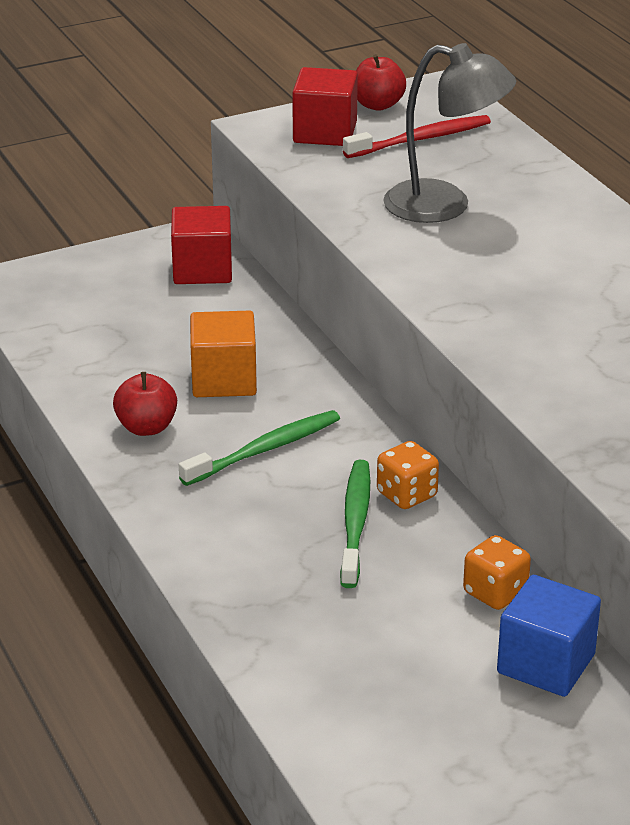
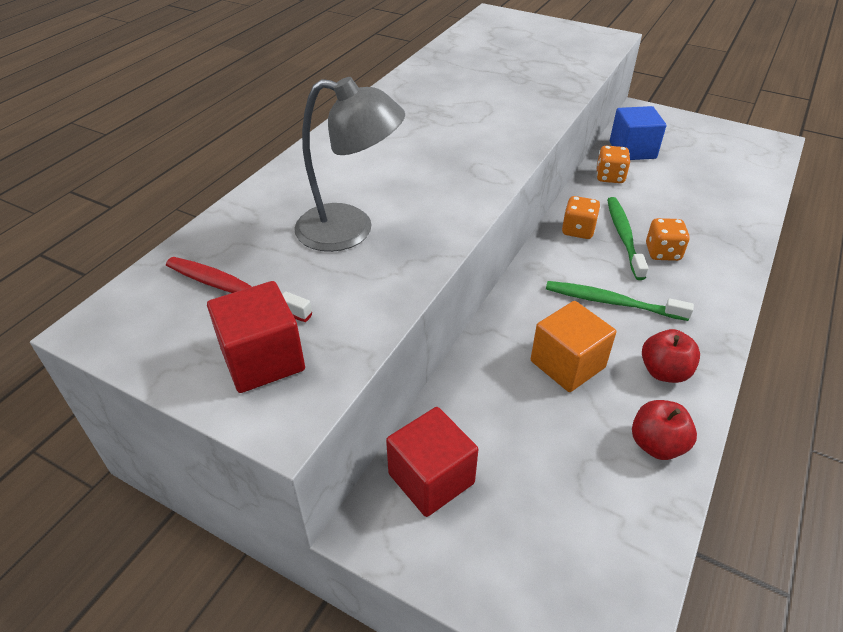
camera: 125 degrees left, 10 degrees up
(294, 535) = (662, 252): none -> orange dice
(355, 523) = (624, 237): green toothbrush -> green toothbrush turned 120 degrees clockwise
(378, 105) = (168, 351): red apple -> red apple (656, 444)
(444, 205) = (350, 230): grey lamp -> grey lamp turned 120 degrees clockwise

